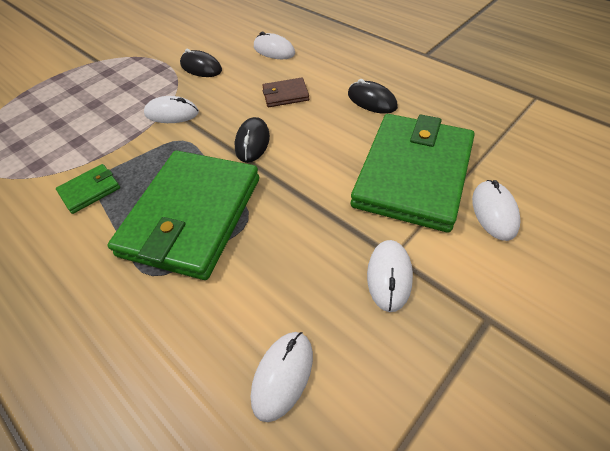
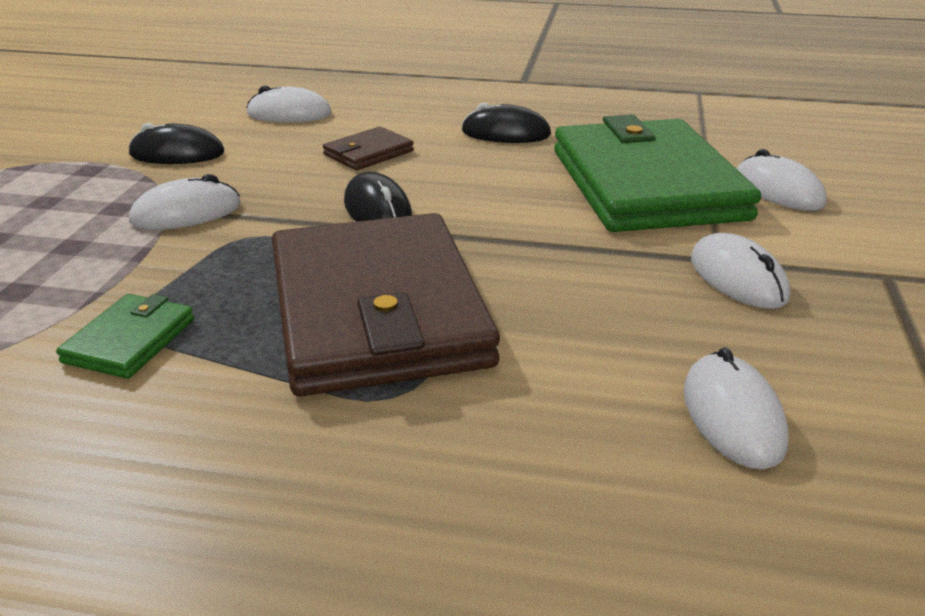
camera: 35 degrees left, 20 degrees down
(192, 216) = (377, 311): green wallet -> brown wallet

